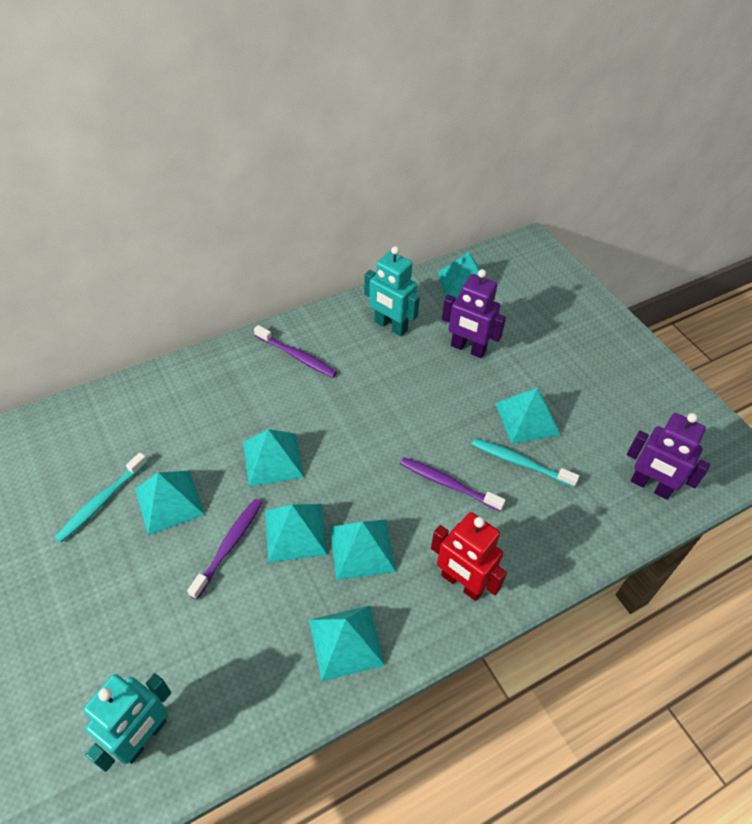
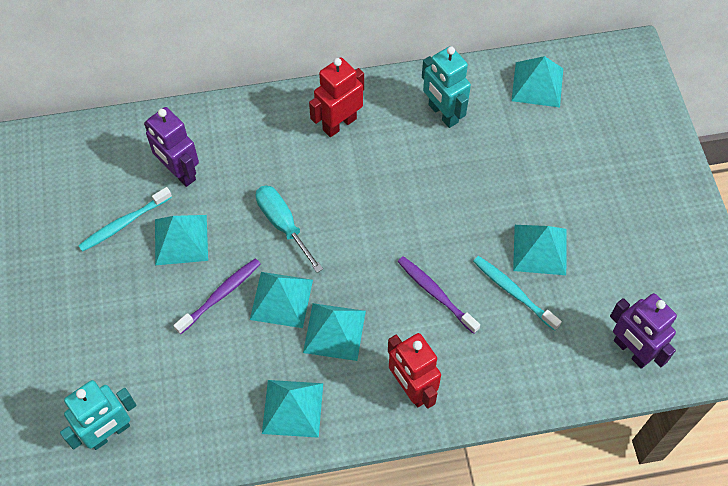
camera: 20 degrees right, 10 degrees up
(272, 459) = (283, 224): turquoise pyramid -> turquoise screwdriver
(297, 356) = (339, 124): purple toothbrush -> red robot
(468, 348) = (511, 159): purple robot -> purple robot (179, 172)

